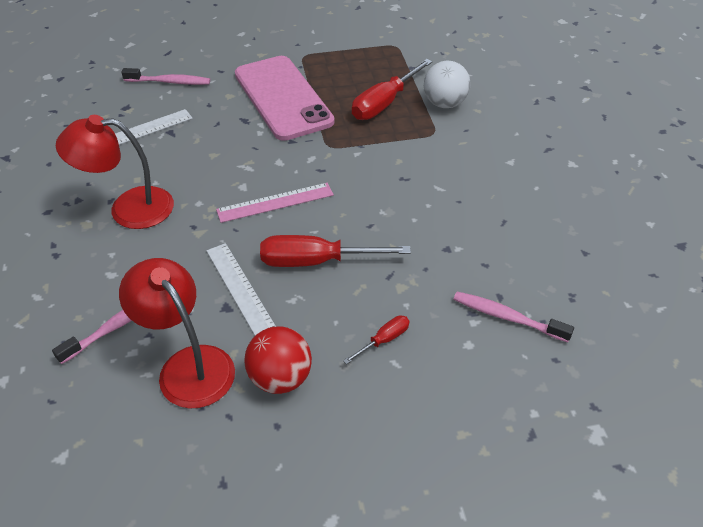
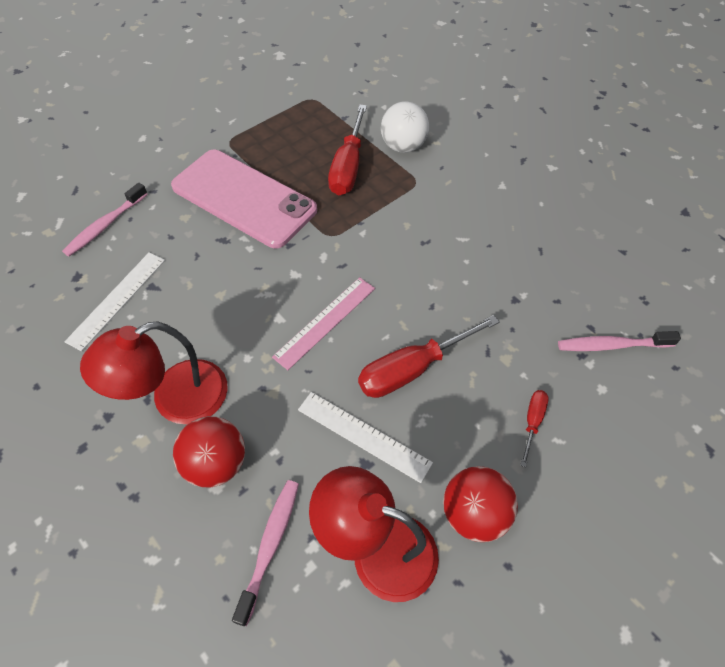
camera: 30 degrees left, 10 degrees up
(123, 259) = (216, 463): none -> red ball
(170, 82) = (105, 225): pink toothbrush -> pink toothbrush turned 150 degrees clockwise

